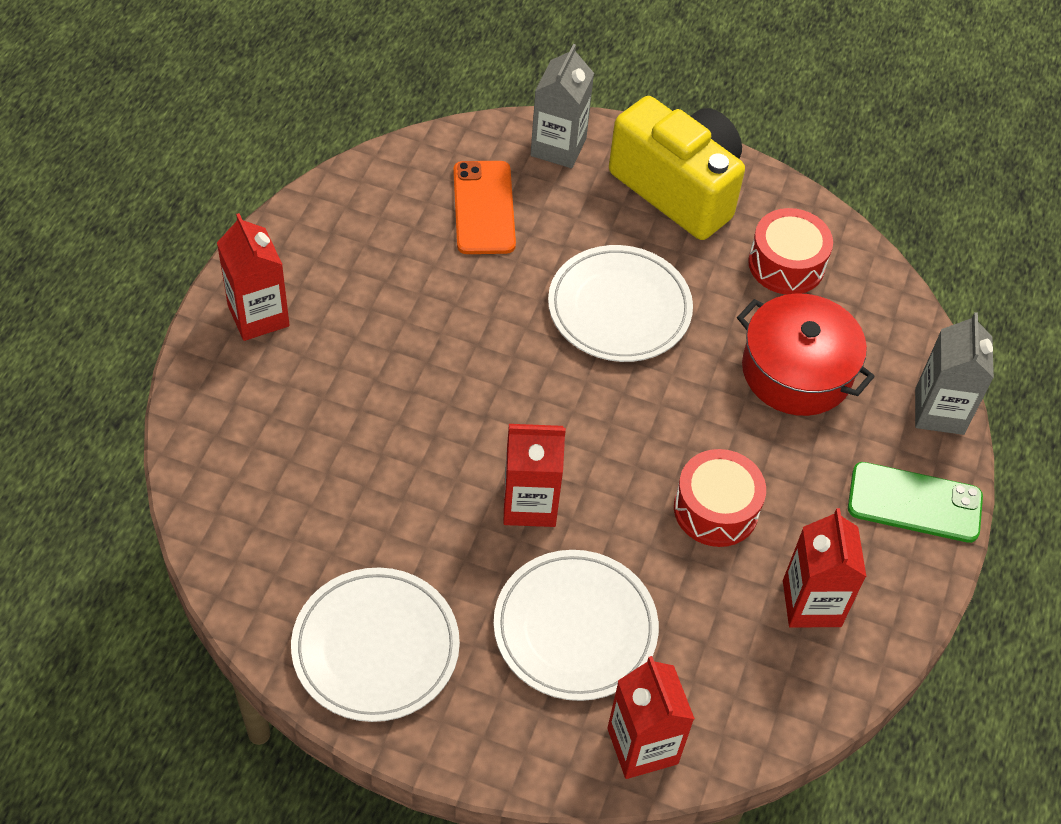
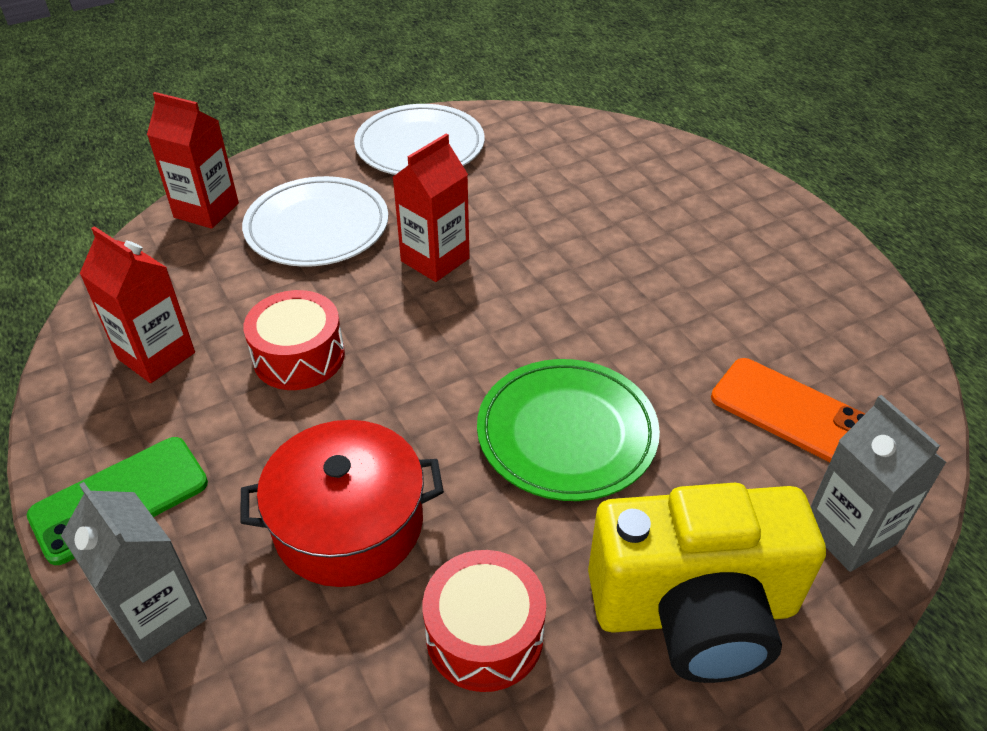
camera: 135 degrees right, 10 degrees down
(258, 316) = (760, 216): red carton -> none
(619, 308) = (567, 433): white plate -> green plate

